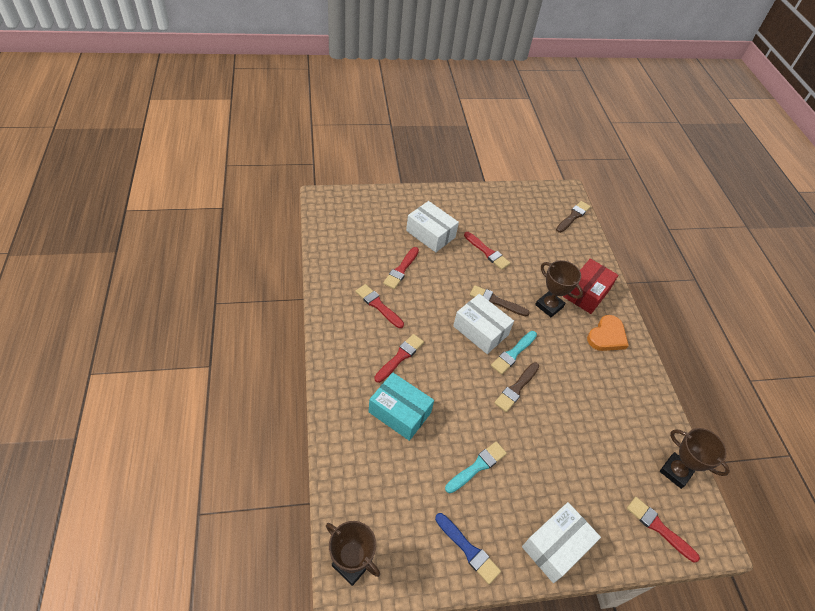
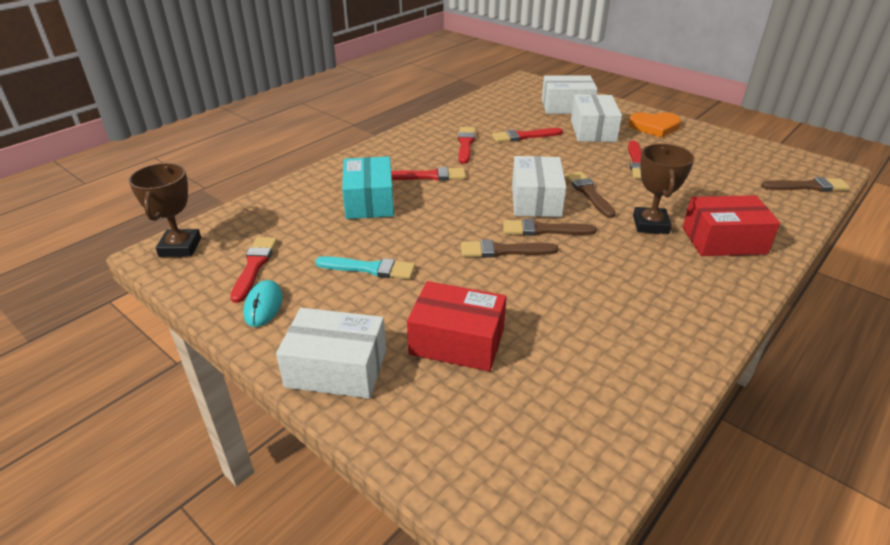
camera: 55 degrees right, 15 degrees down
(386, 216) = (567, 107): none -> white box
(468, 550) = (263, 306): blue brush -> turquoise mouse
(513, 353) = (543, 230): turquoise brush -> brown brush
(575, 473) = (457, 341): none -> red box
(607, 336) = (694, 282): orange heart -> orange heart (654, 127)
(658, 527) = (477, 459): red brush -> red brush (254, 266)
(675, 471) = (594, 439): brown trophy -> none

